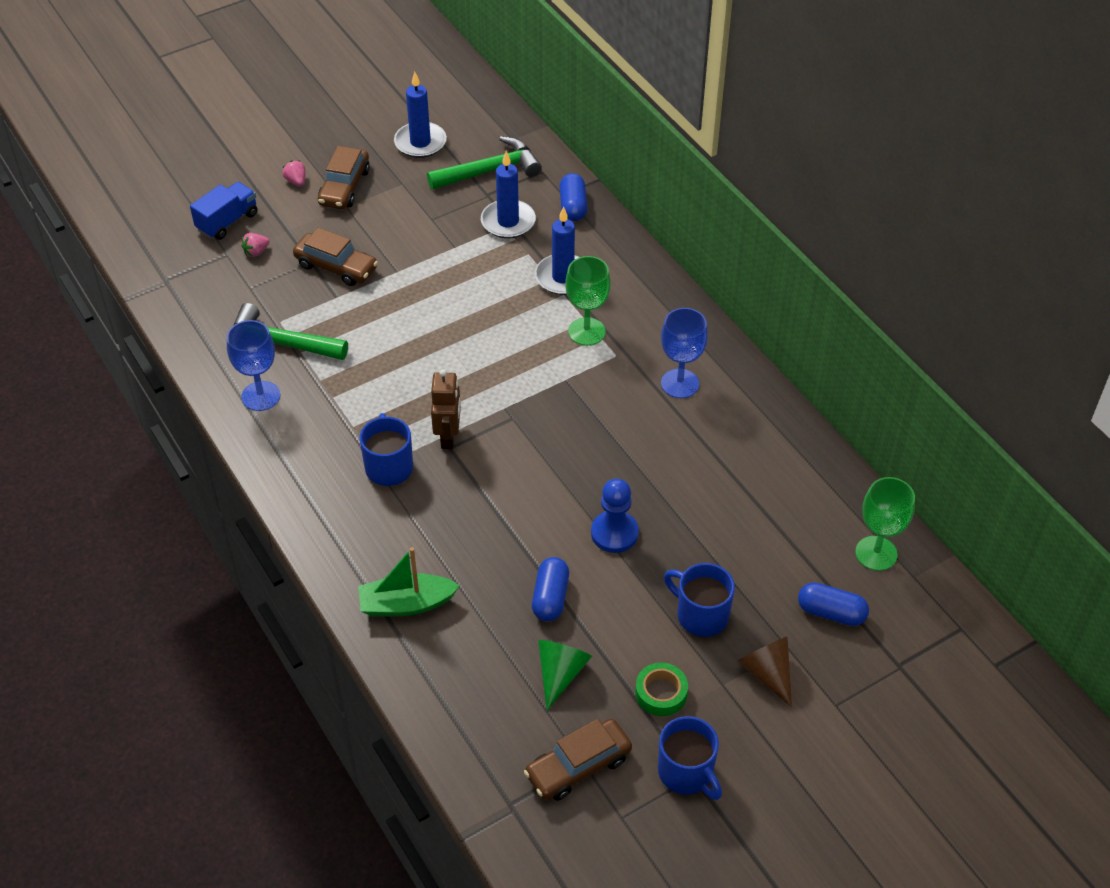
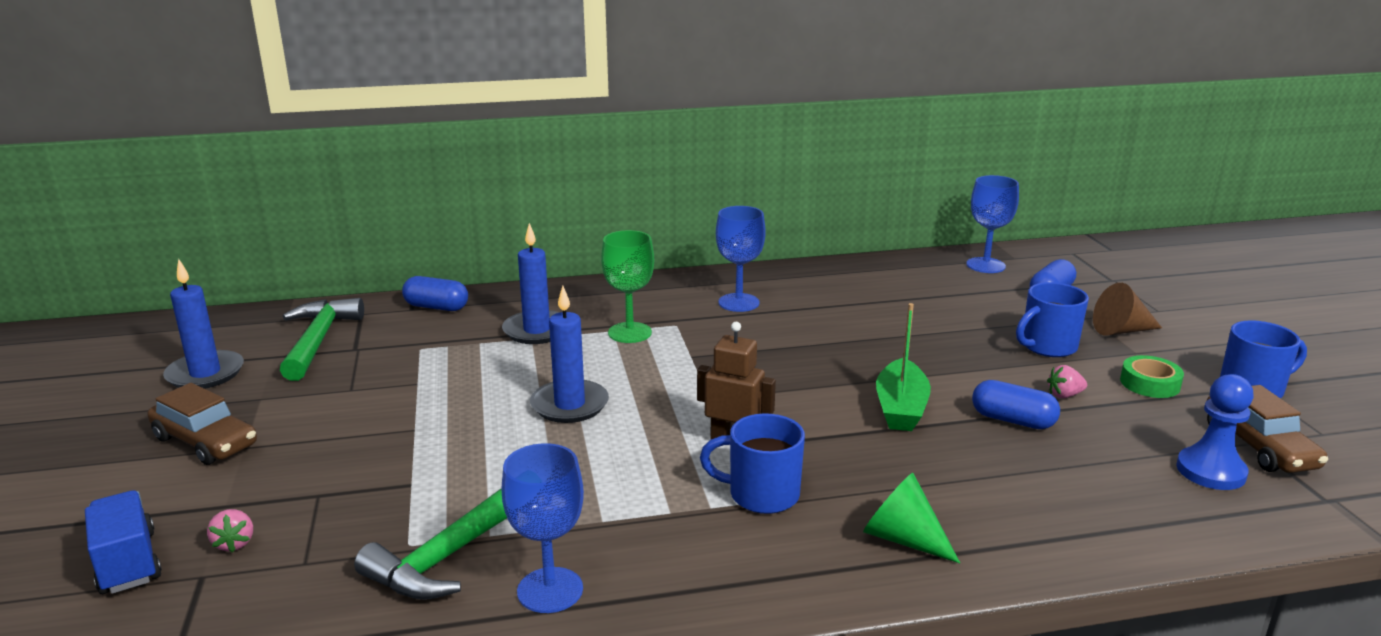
camera: 70 degrees left, 25 degrees down
(296, 181) = (135, 480): pink strawberry -> pink strawberry (1064, 395)
(336, 267) = (352, 474): brown car -> none
(406, 604) = (1008, 522): green boat -> green boat (900, 408)
(508, 222) = (415, 344): blue candle -> blue candle (569, 405)
(560, 673) = (1125, 434): green cone -> green cone (903, 538)
(614, 533) = (928, 369): blue pawn -> blue pawn (1210, 471)
(876, 553) = (985, 265): green goblet -> blue goblet

